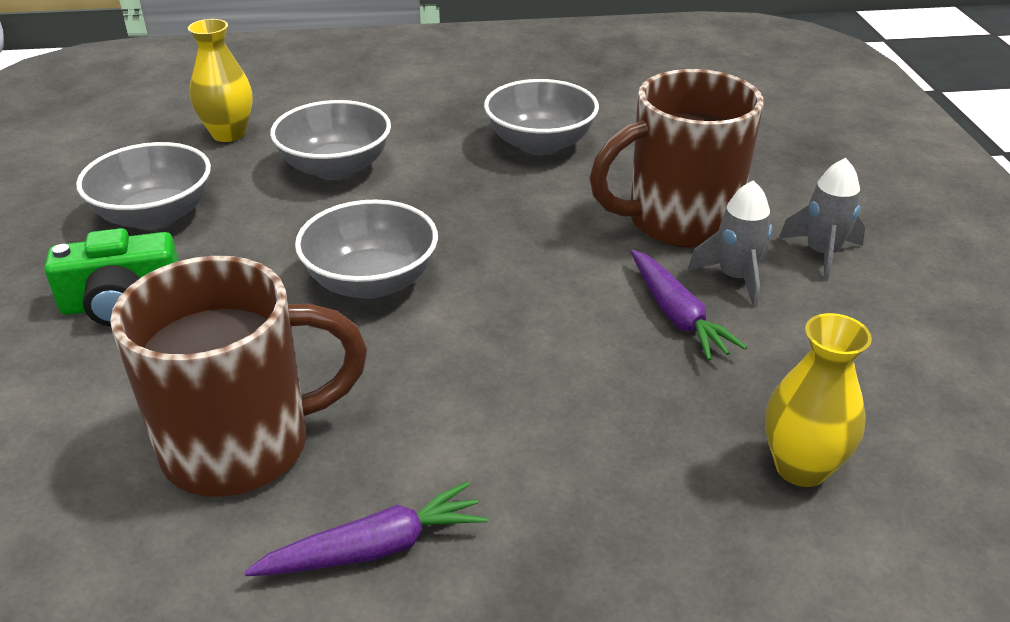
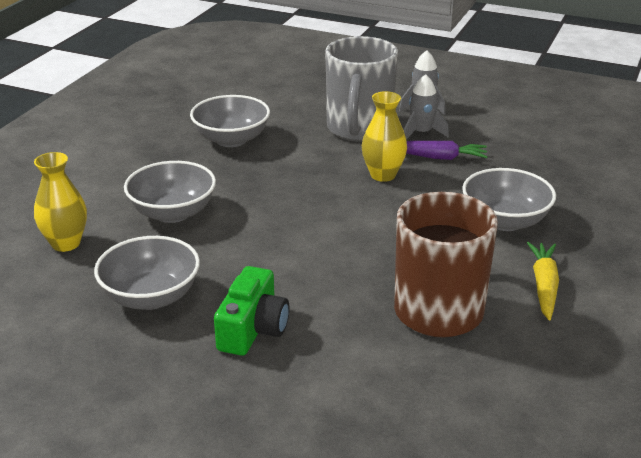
camera: 60 degrees left, 5 degrees down
(371, 282) = (322, 233): grey bowl -> grey bowl (505, 221)
(375, 548) = (544, 286): purple carrot -> yellow carrot
(677, 222) = (359, 130): brown mug -> grey mug
(801, 467) = (563, 167): yellow vase -> yellow vase (383, 175)

